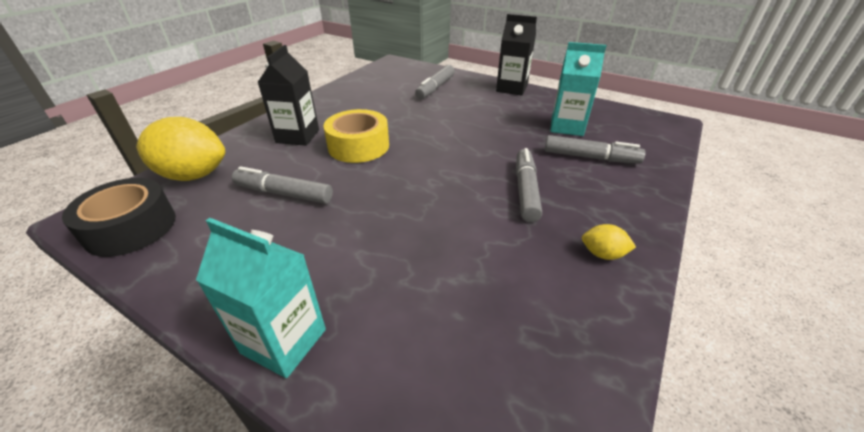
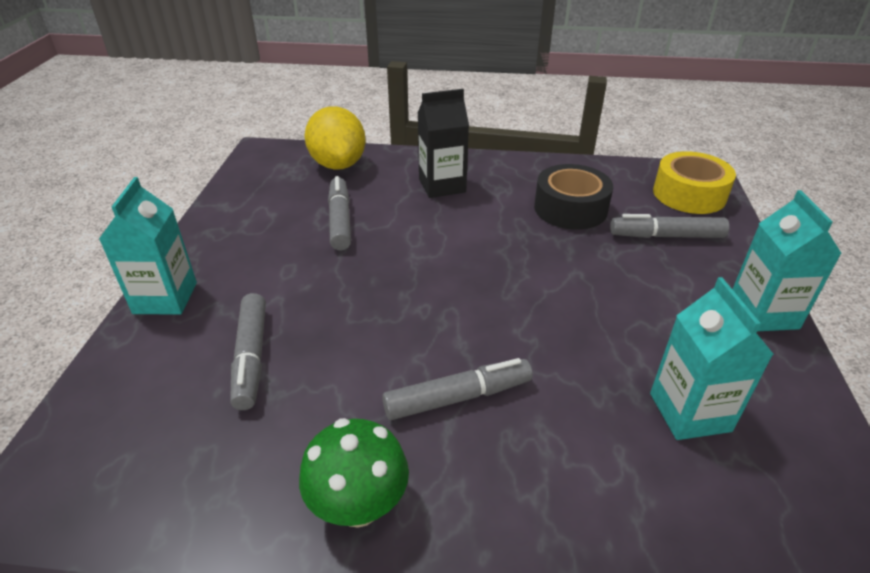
camera: 65 degrees right, 0 degrees up
(131, 227) = (259, 173): black tape -> black tape (570, 208)
(358, 146) = (455, 230): yellow tape -> yellow tape (689, 194)
(511, 88) = (763, 313): black carton -> turquoise carton
(590, 157) = (607, 460): grey marker -> grey marker (251, 357)
(602, 254) = (359, 506): yellow lemon -> green mushroom

